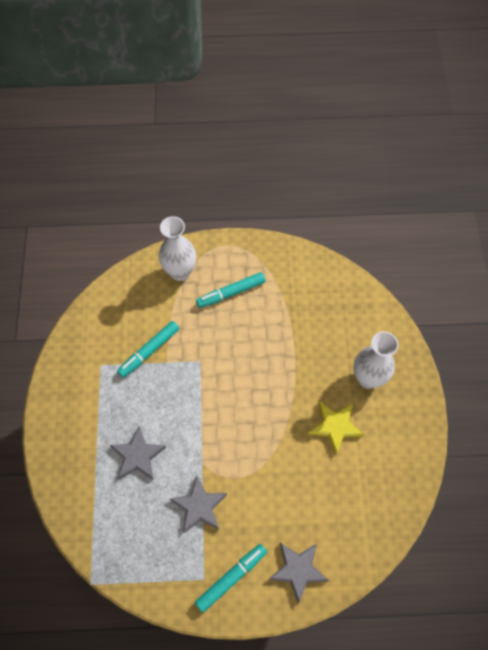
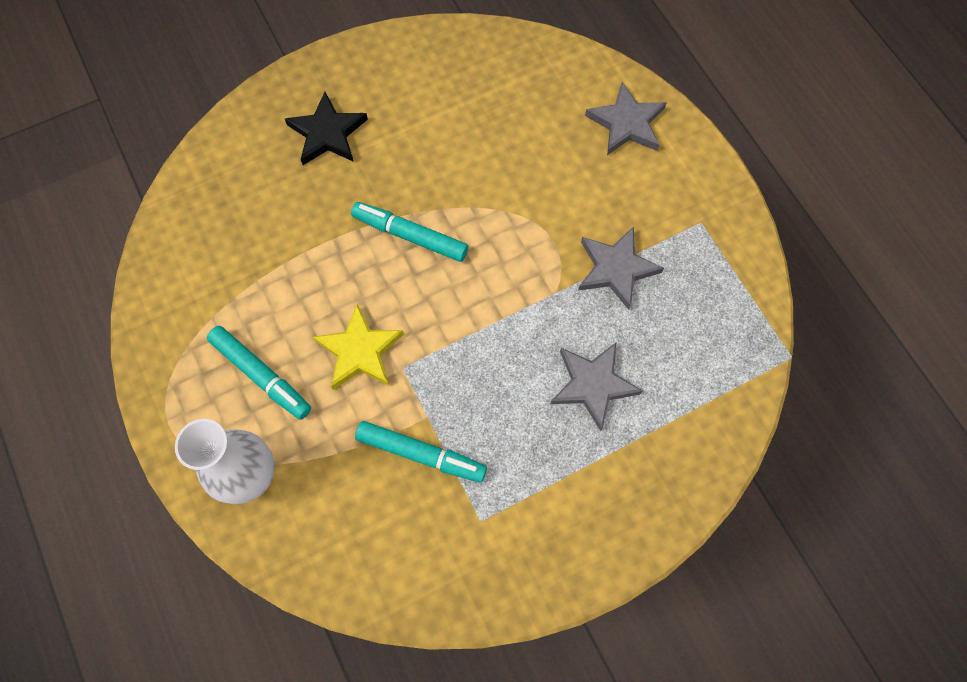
camera: 115 degrees left, 5 degrees up
(231, 578) = (680, 192): turquoise marker -> turquoise marker (410, 236)
(335, 426) = (418, 148): yellow star -> yellow star (360, 351)
(368, 378) = (327, 133): white vase -> black star

